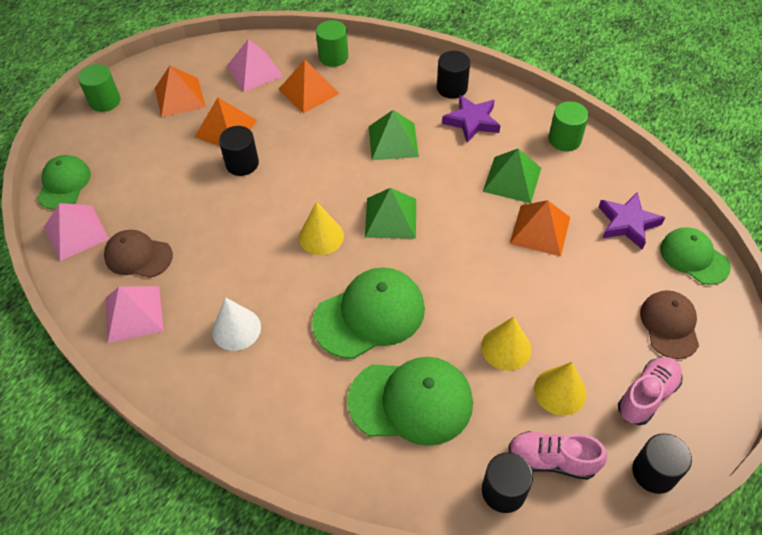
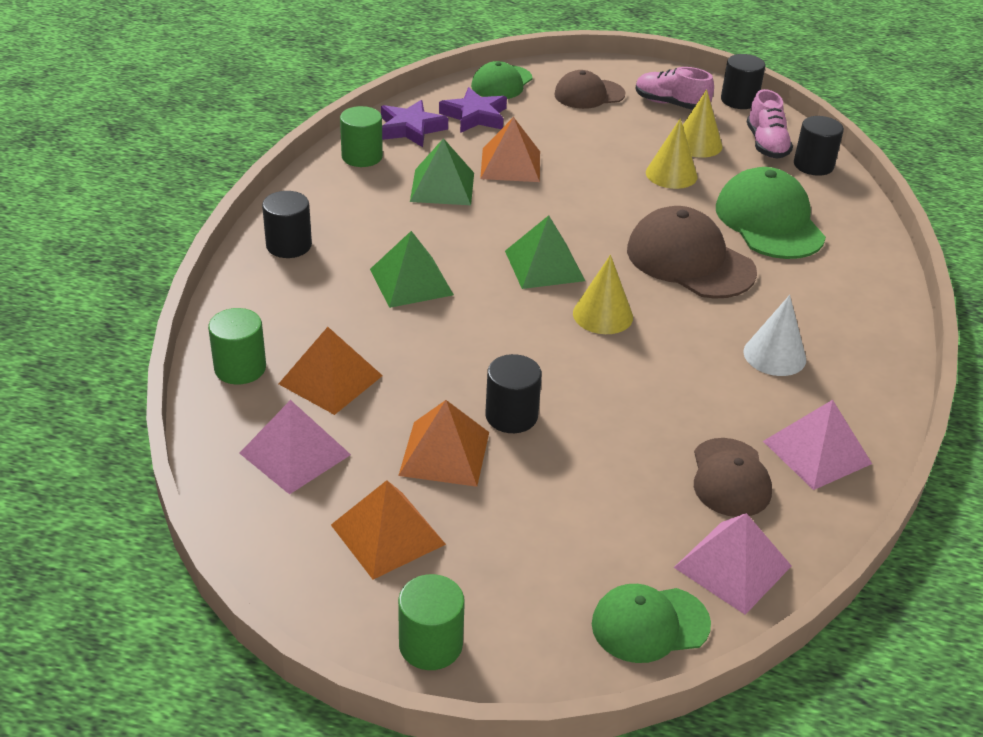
camera: 110 degrees left, 15 degrees down
(369, 315) = (689, 261): green cap -> brown cap
(472, 121) = (351, 223): purple star -> purple star (410, 129)

